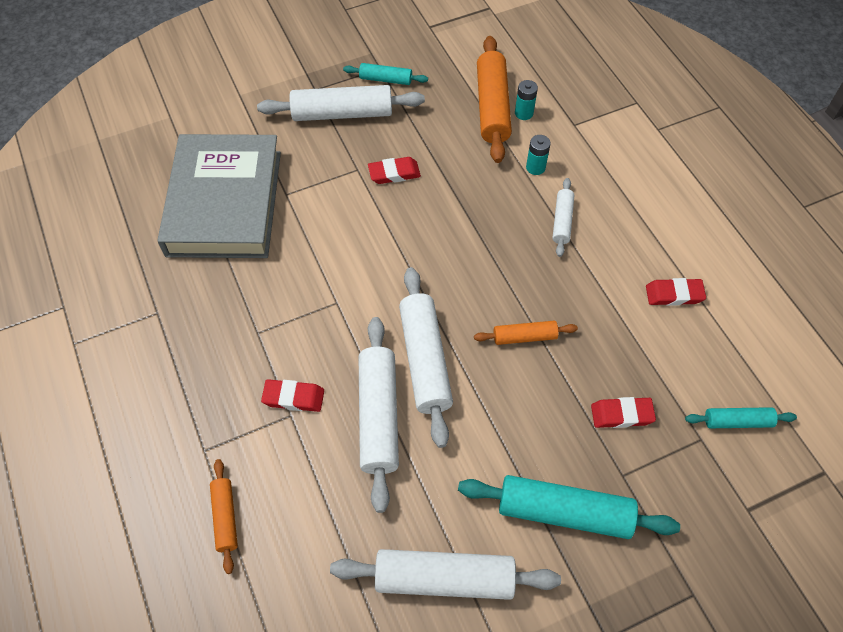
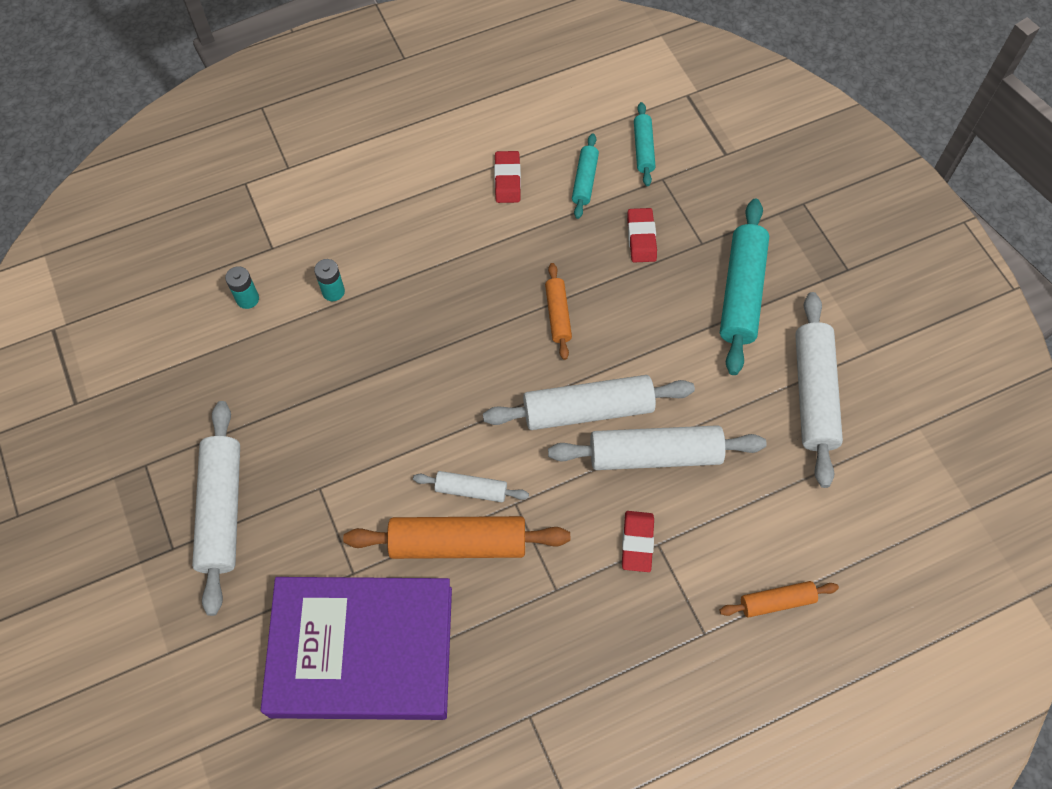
camera: 90 degrees left, 5 degrees up
(225, 203) = (362, 651): grey book -> purple book
(385, 79) = (167, 457): turquoise rolling pin -> turquoise rolling pin (585, 180)
(394, 173) = (329, 444): red eraser -> none
(492, 107) = (233, 332): orange rolling pin -> orange rolling pin (458, 543)
(562, 221) = (411, 270): white rolling pin -> white rolling pin (471, 490)

